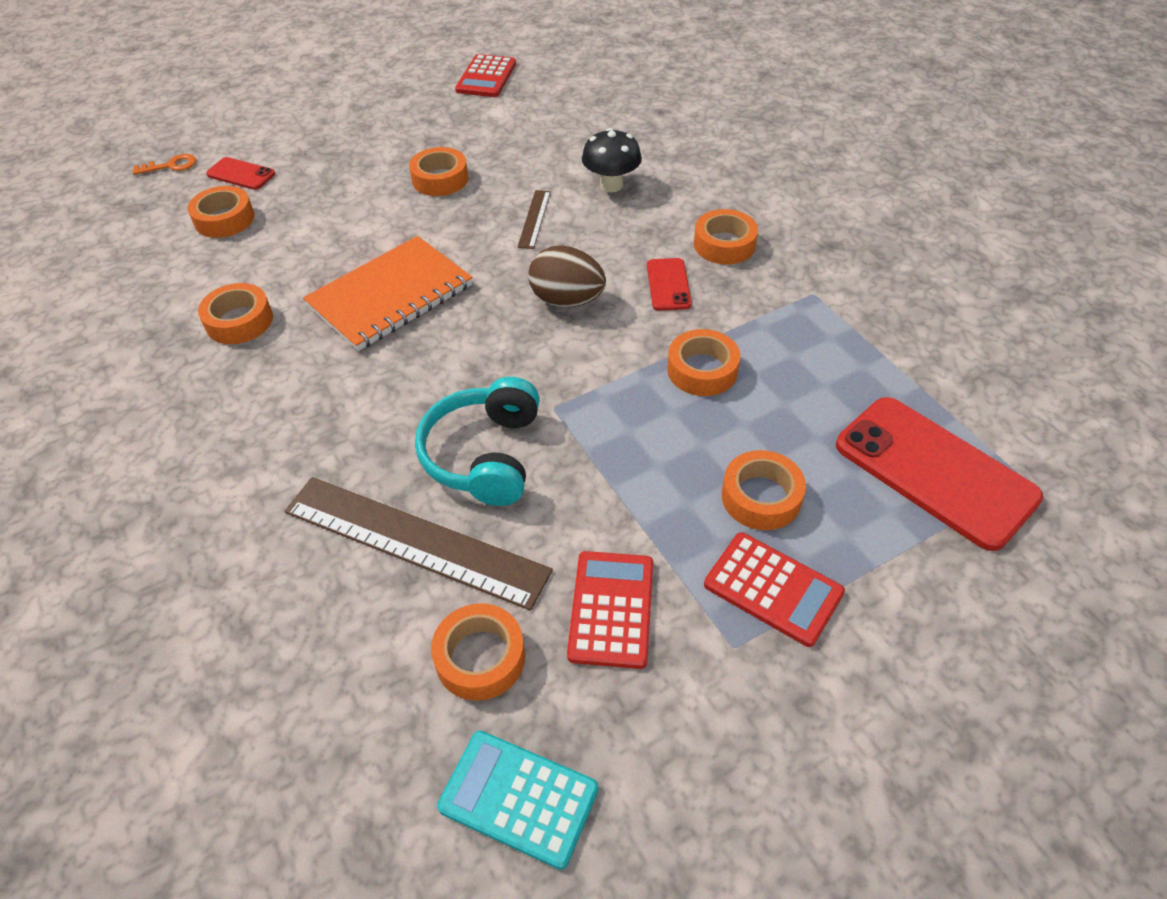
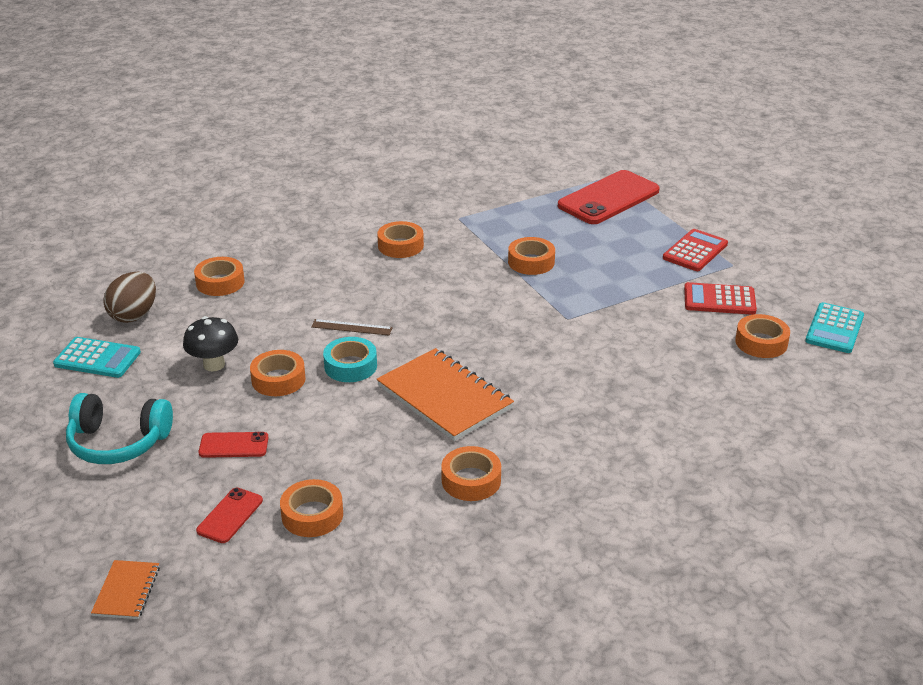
camera: 90 degrees left, 15 degrees down
(170, 137) = (126, 591): none -> orange notebook
(171, 166) = (194, 578): orange key -> none
(415, 540) = (686, 370): brown ruler -> none
(459, 224) = (350, 366): none -> turquoise tape
(484, 455) = (612, 345): turquoise headphones -> turquoise headphones (118, 442)
(486, 77) = (97, 358): red calculator -> turquoise calculator
(567, 300) = (457, 312): brown egg -> brown egg (134, 315)
(611, 185) = (313, 290): black mushroom -> black mushroom (214, 364)
(668, 285) = (443, 270): red phone -> red phone (233, 445)
(761, 497) = (634, 250): orange tape -> orange tape (220, 282)

